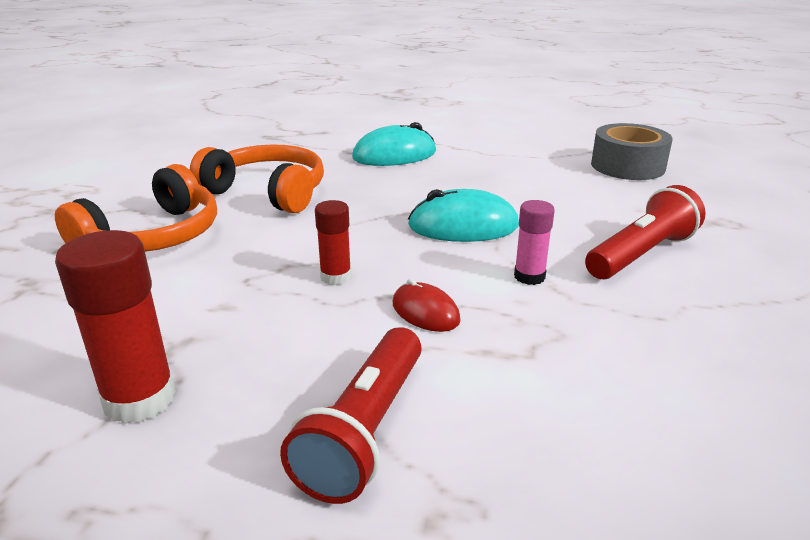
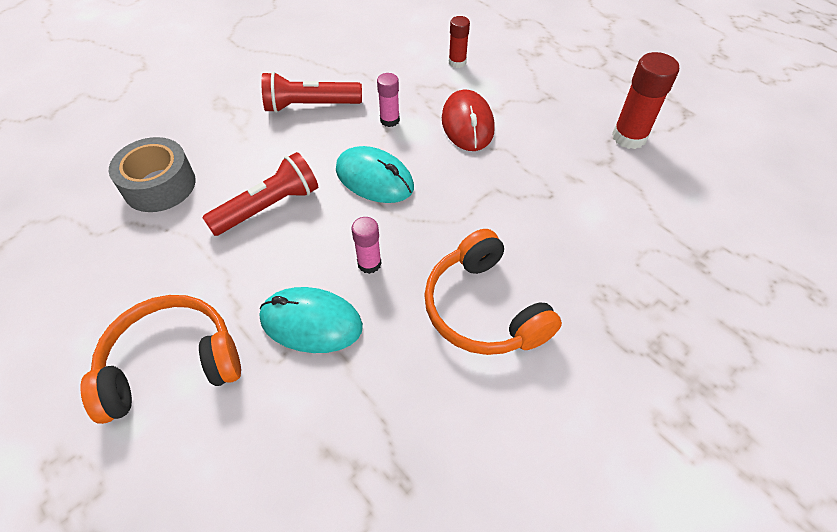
camera: 145 degrees left, 25 degrees up
(153, 236) = (605, 281): orange headphones -> orange headphones (171, 364)
(336, 277) = (495, 171): red glue stick -> red glue stick (457, 62)
(365, 430) = (539, 85): red flashlight -> red flashlight (268, 207)
(390, 184) = (369, 263): none -> pink glue stick
(425, 312) = (467, 124): red mouse -> red mouse, size x1.70

